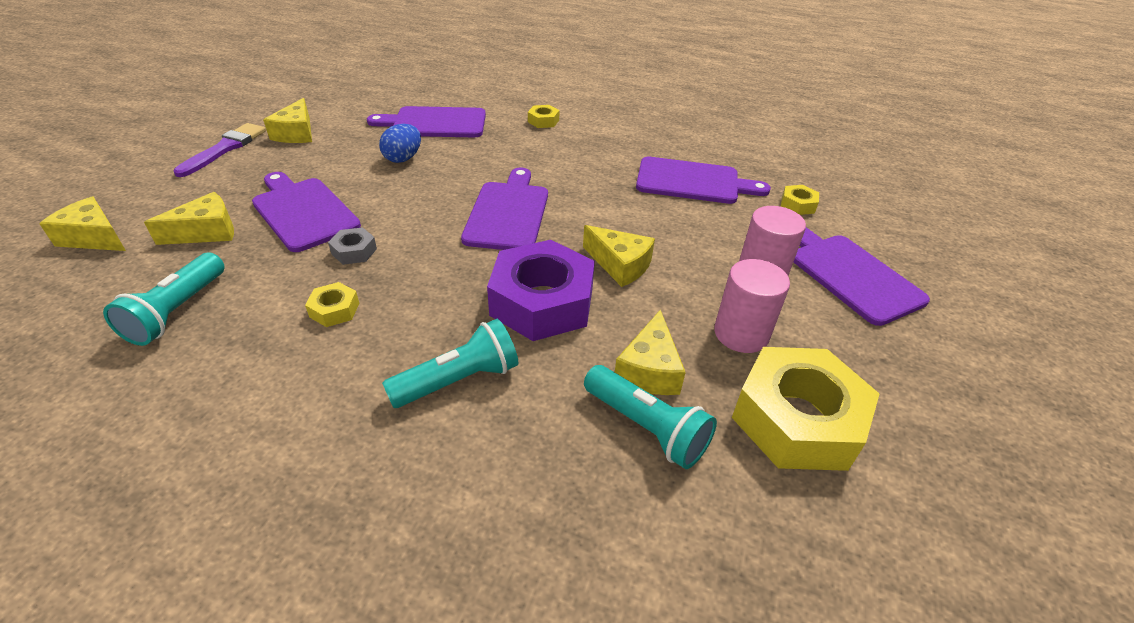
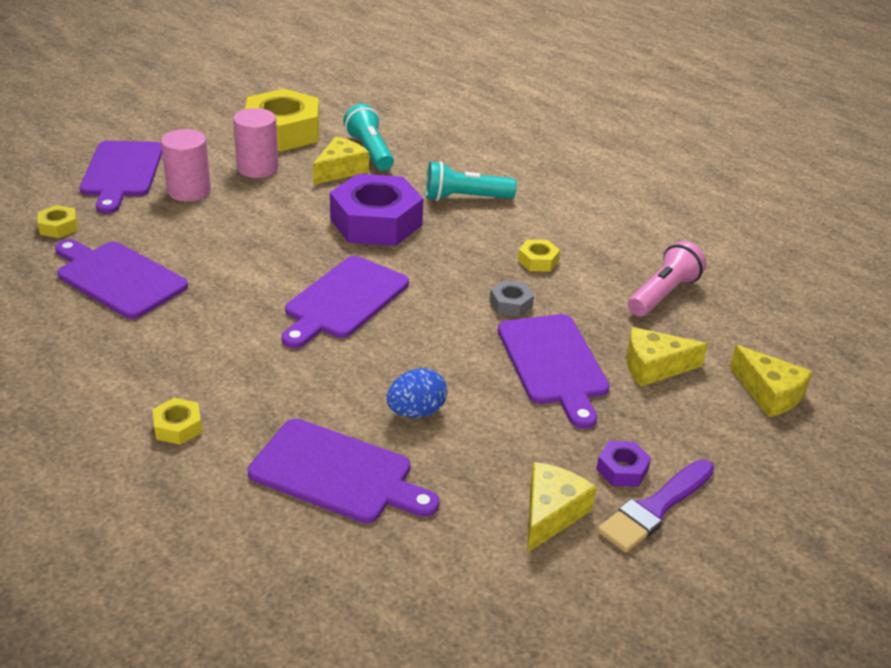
camera: 155 degrees left, 5 degrees down
(177, 311) = (663, 294): turquoise flashlight -> pink flashlight
(246, 161) = (622, 469): none -> purple nut
(620, 265) = (289, 228): yellow cheese -> none

